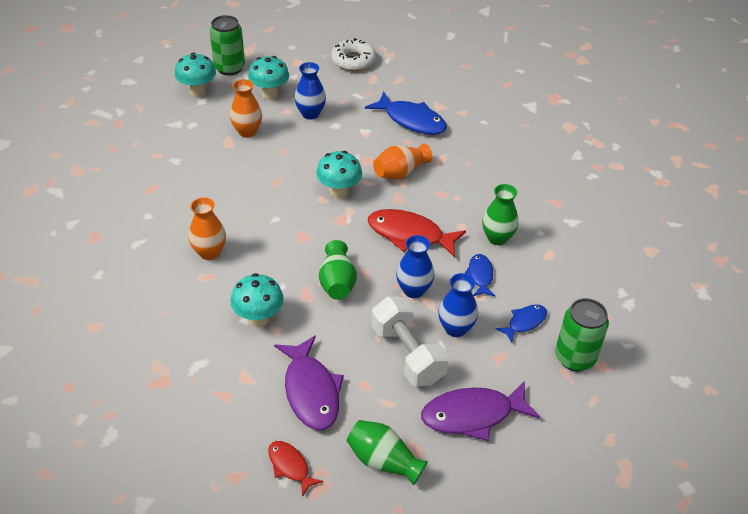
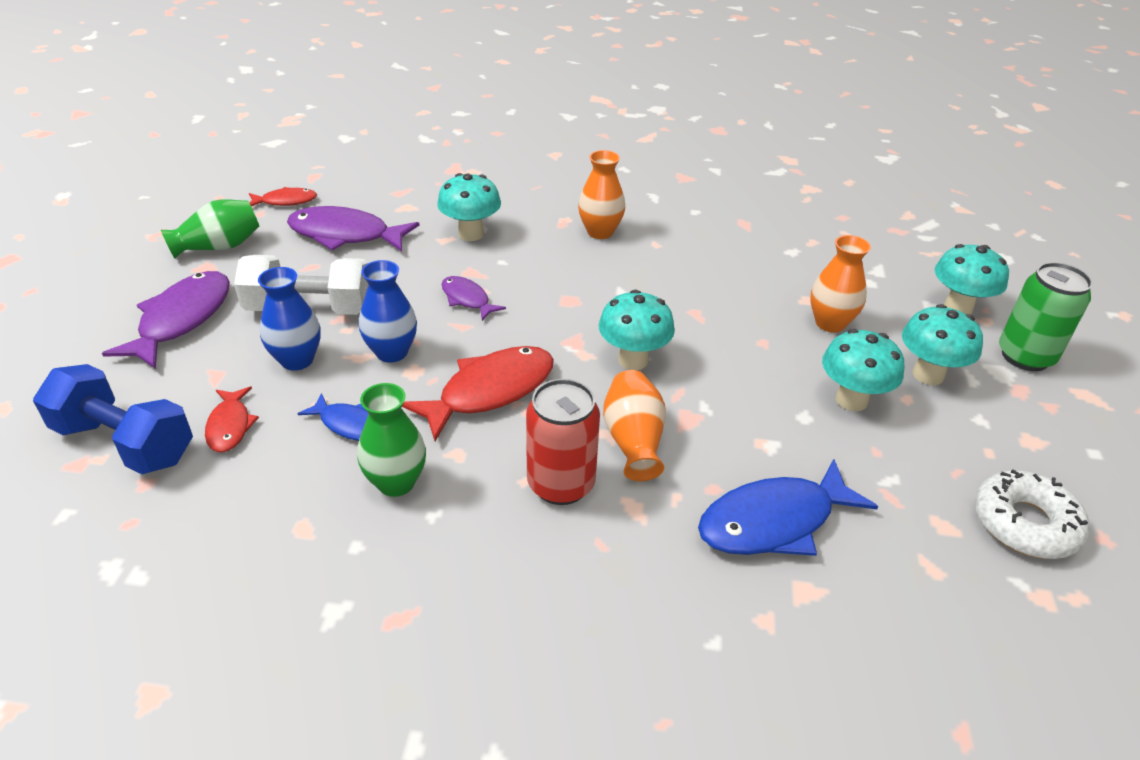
camera: 120 degrees right, 5 degrees down
(310, 114) = (851, 400): blue vase -> turquoise mushroom
(337, 282) = (467, 299): green vase -> purple fish
(448, 185) = (561, 484): none -> red can
(524, 322) = (230, 426): blue fish -> red fish
(574, 358) = (125, 443): green can -> blue dumbbell

